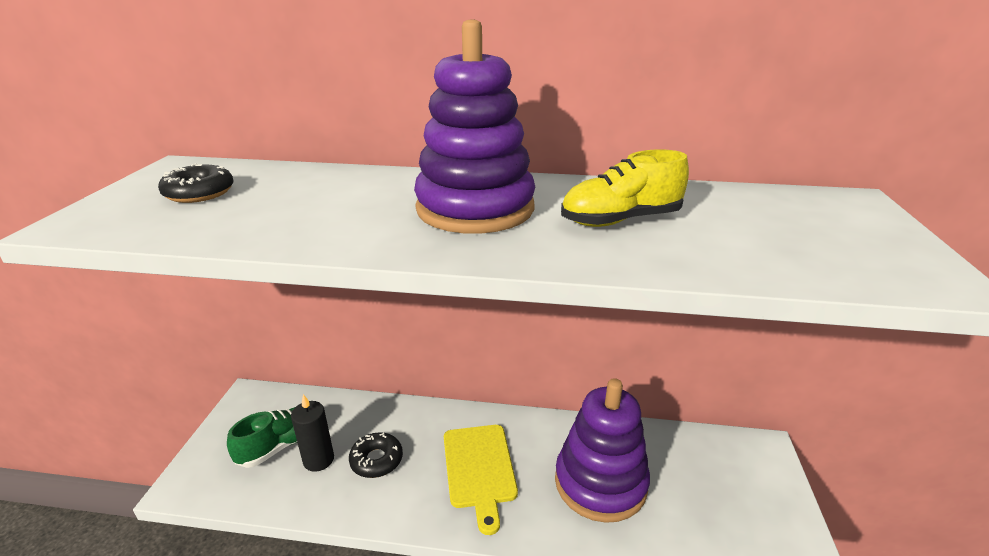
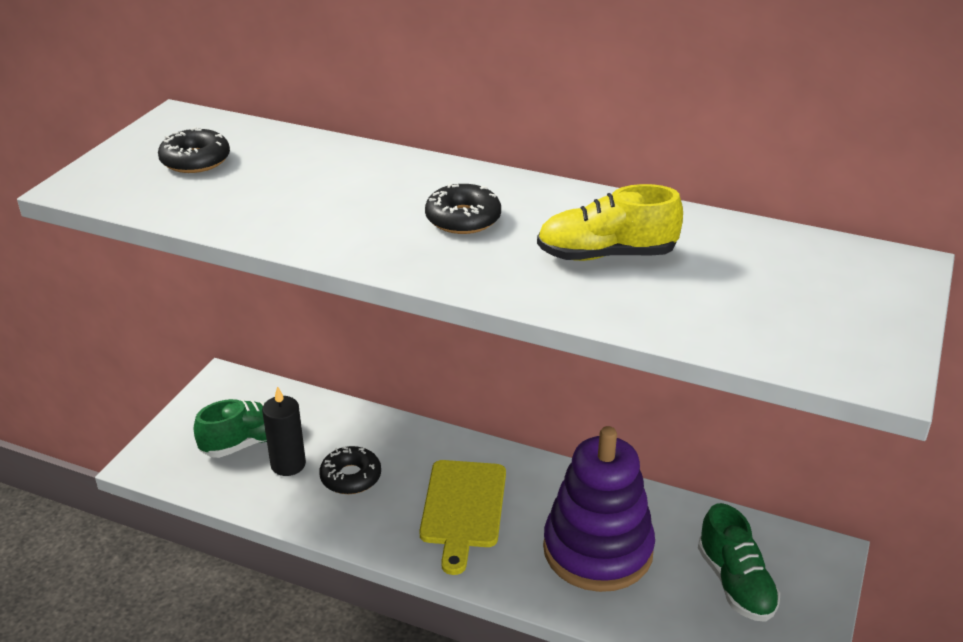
camera: 15 degrees right, 5 degrees up
(475, 208) = (463, 219): purple stacking toy -> black donut
(716, 488) = (735, 583): none -> green shoe

